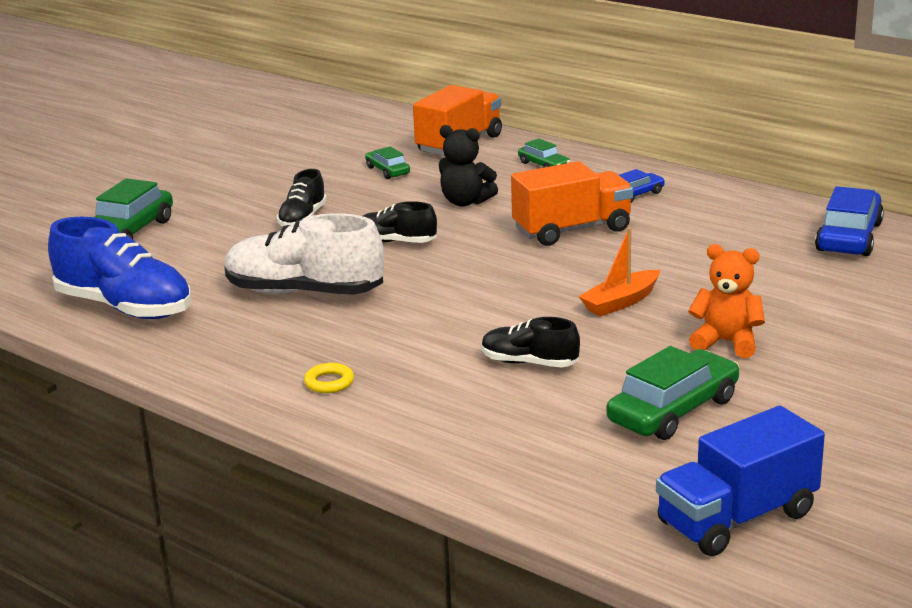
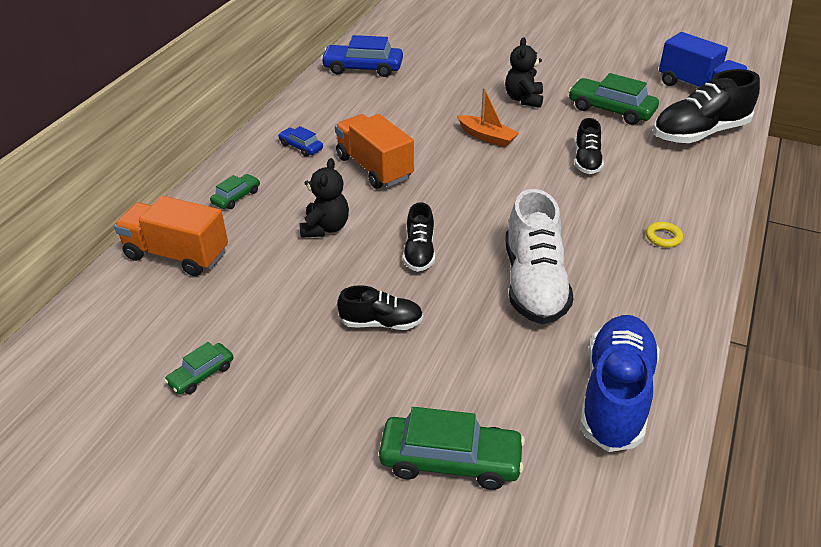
camera: 105 degrees left, 15 degrees up
(387, 171) = (250, 290): green car -> green car (201, 374)
(571, 477) = (700, 133): none -> black shoe
(726, 342) = (523, 99): orange teddy bear -> black teddy bear

